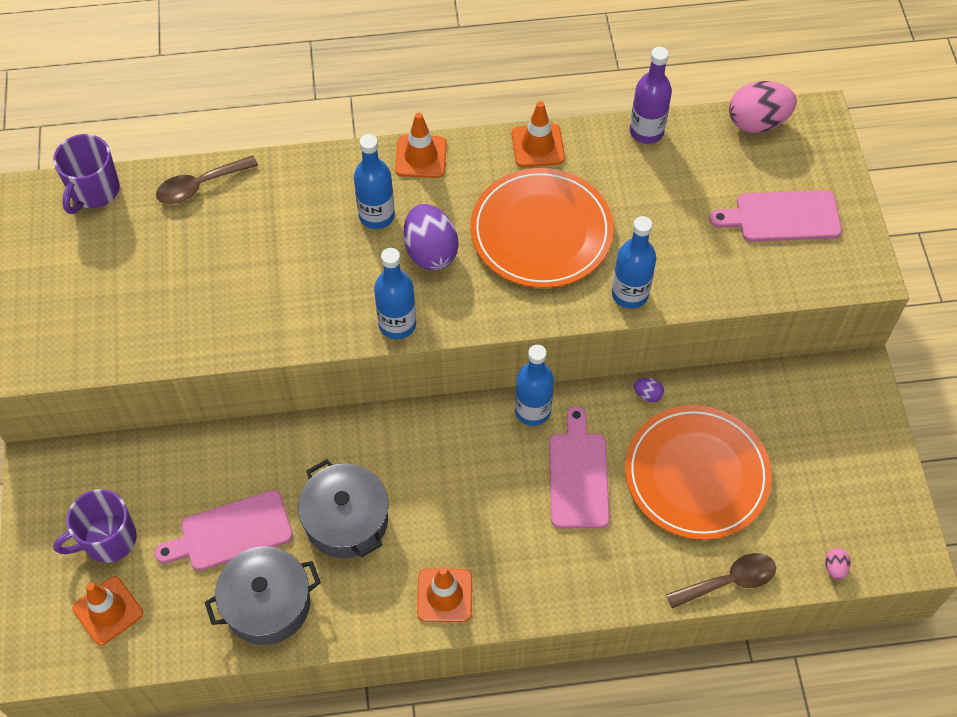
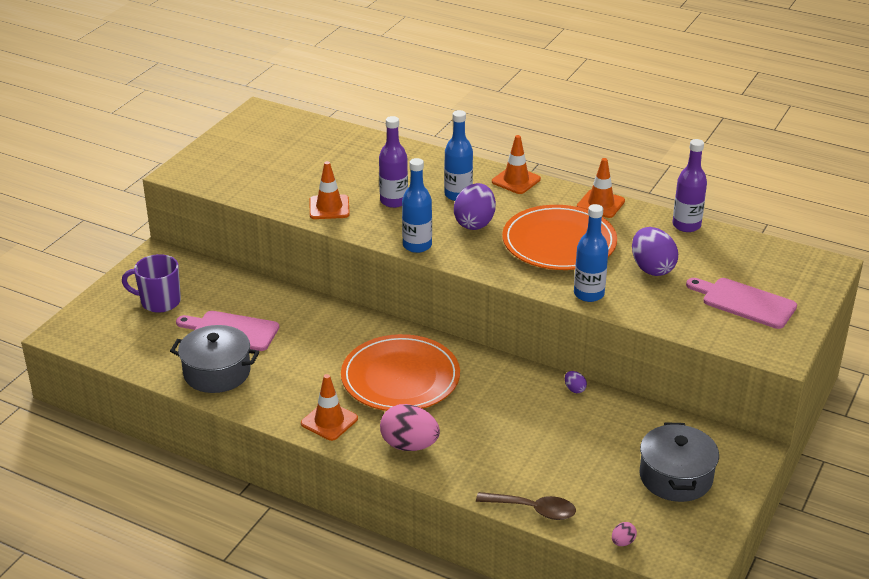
camera: 35 degrees right, 25 degrees down
(94, 191) = (302, 123): purple mug -> none
(108, 611) = (125, 332): orange traffic cone -> orange traffic cone (329, 207)
(200, 185) = (365, 143): brown spoon -> none
(313, 266) = (394, 201): none -> purple bottle
(346, 520) = (306, 357): grey pot -> grey pot (675, 477)
(532, 410) = (484, 361): blue bottle -> none
(578, 475) = (482, 406): pink cutting board -> none
(661, 218) = (652, 268): none -> purple egg
(696, 475) = (567, 445): orange plate -> orange plate (400, 378)
(757, 122) = (776, 251): pink egg -> pink egg (409, 445)

